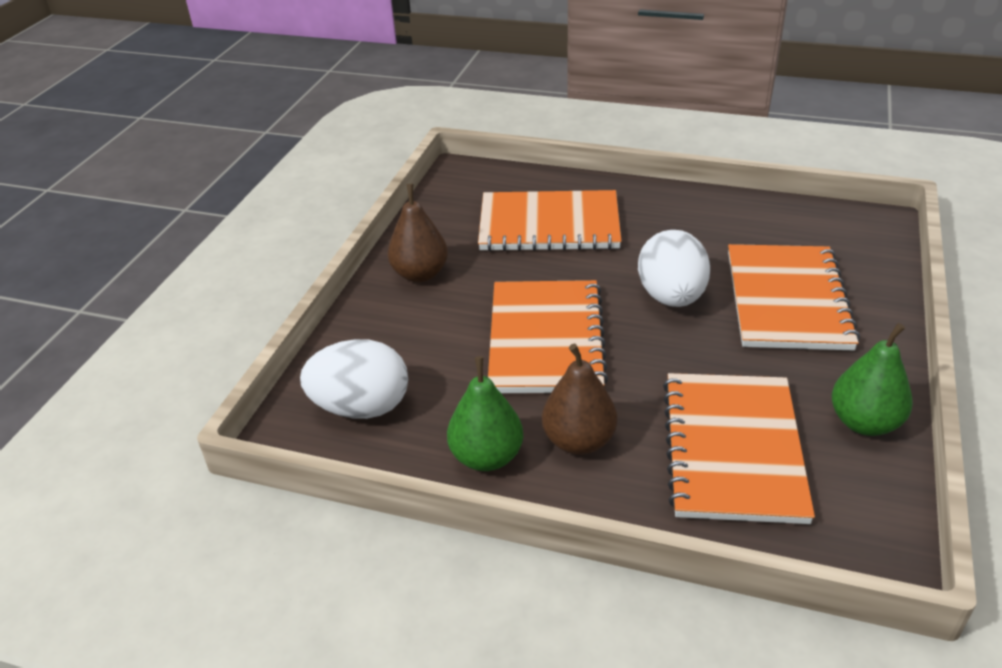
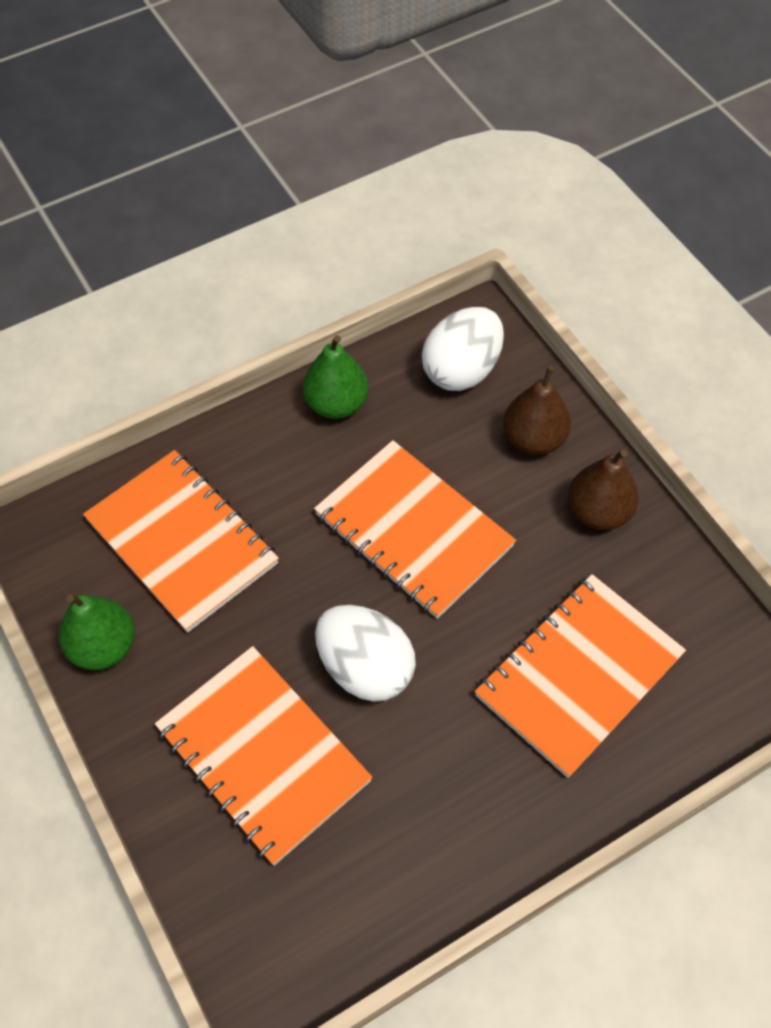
camera: 130 degrees right, 20 degrees up
(579, 441) = (291, 463): brown pear -> brown pear (533, 439)

